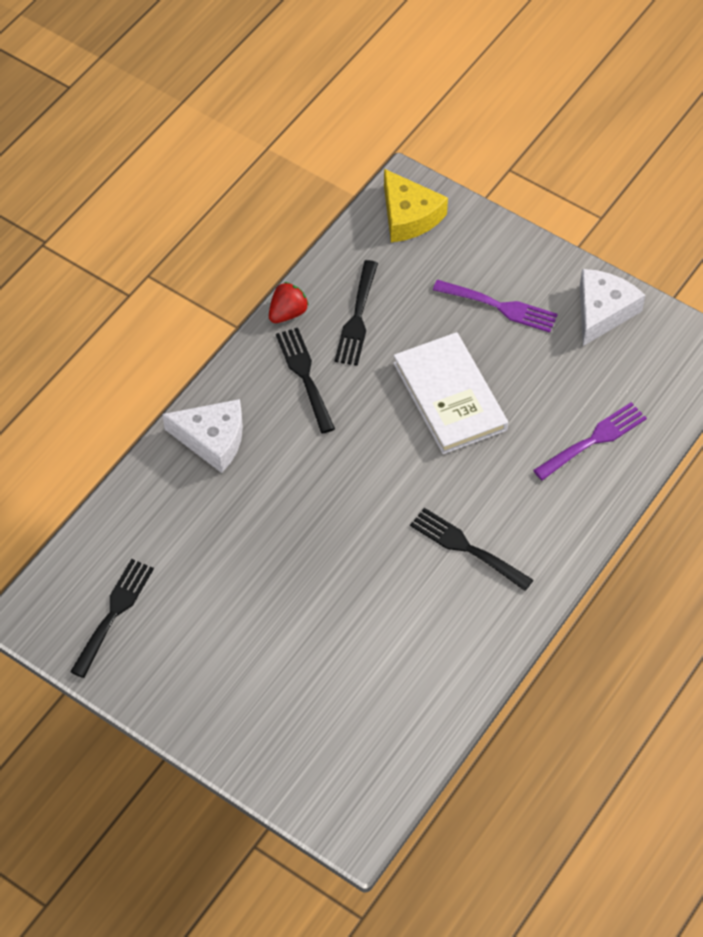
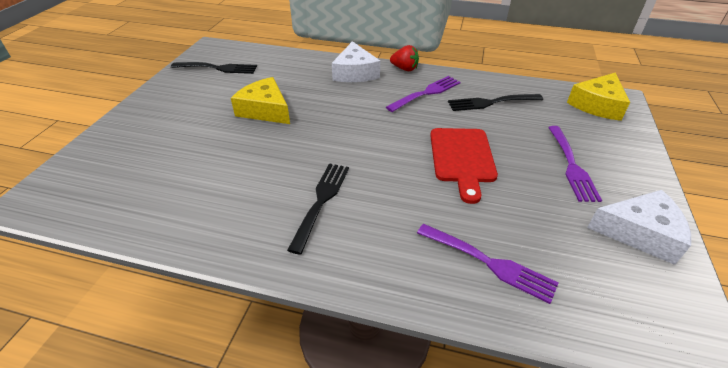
camera: 70 degrees right, 15 degrees down
(265, 569) = (265, 110): none -> yellow cheese
(287, 313) = (468, 77): red strawberry -> red strawberry (404, 69)
(305, 376) = (426, 93): black fork -> purple fork
(449, 396) = (462, 158): white book -> red cutting board

